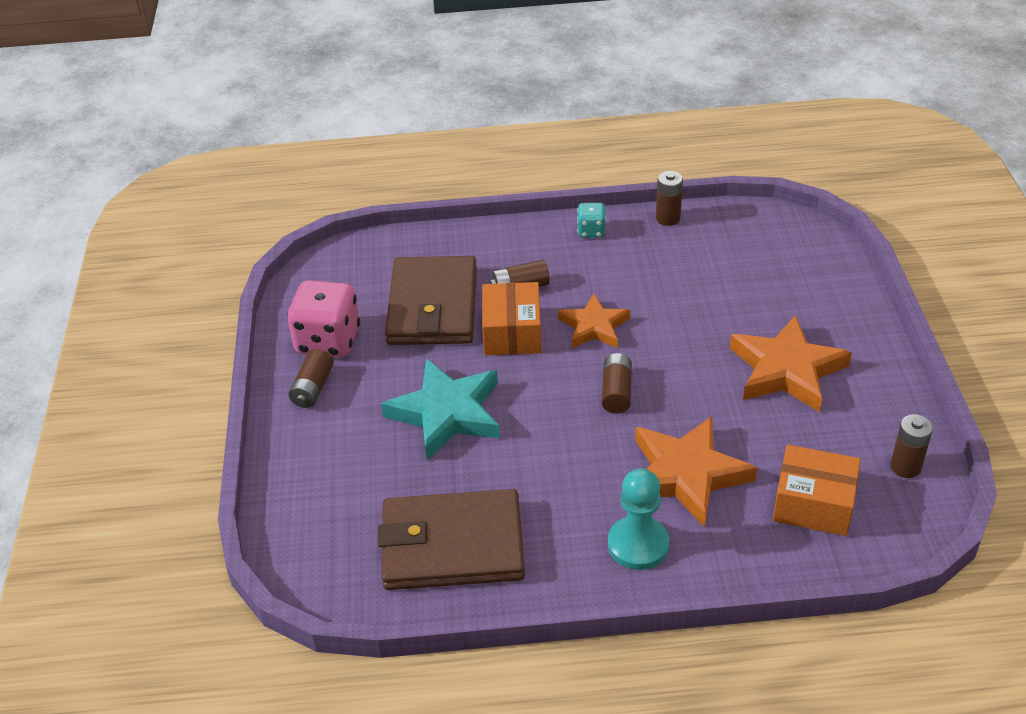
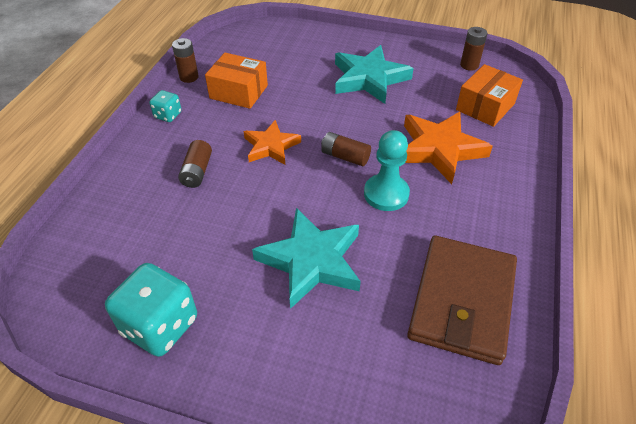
camera: 70 degrees left, 5 degrees up
(313, 388) = (218, 357): brown battery -> none
(328, 341) = (160, 325): pink dice -> turquoise dice
(433, 306) = (175, 232): brown wallet -> none
(512, 333) = (245, 192): orange box -> orange box (238, 92)
(638, 545) = (494, 192): turquoise pawn -> turquoise pawn (386, 194)
(786, 370) = (369, 78): orange star -> turquoise star

